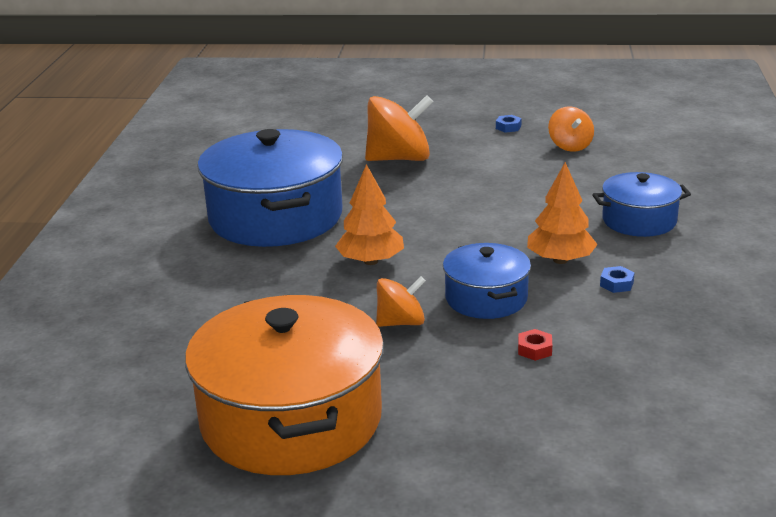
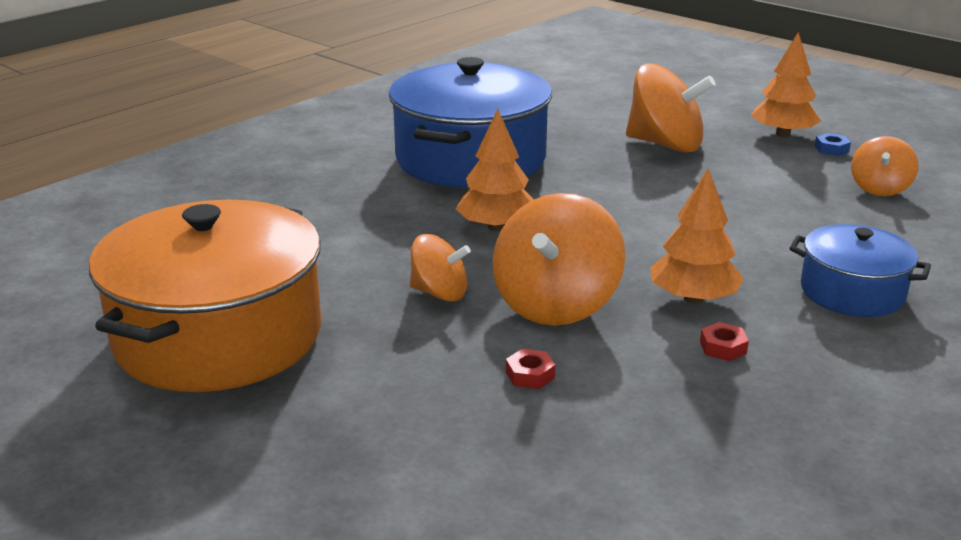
camera: 35 degrees right, 0 degrees up
(465, 126) = (783, 134): none -> orange tree
(486, 298) = (556, 304): blue pot -> orange spinning top
(616, 284) = (723, 347): blue nut -> red nut

